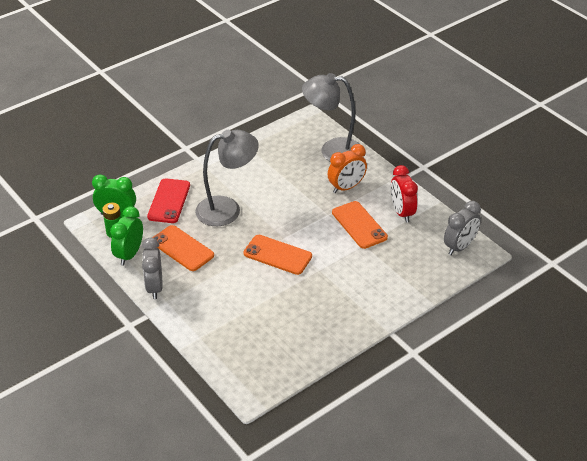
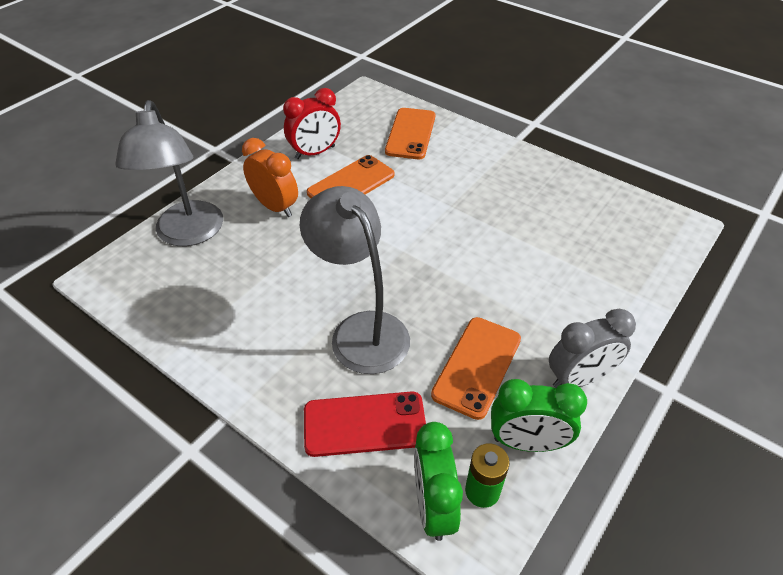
camera: 105 degrees left, 5 degrees up
(277, 255) = (441, 249): orange phone -> orange phone (411, 134)
(459, 247) = (362, 106): grey clock -> none

